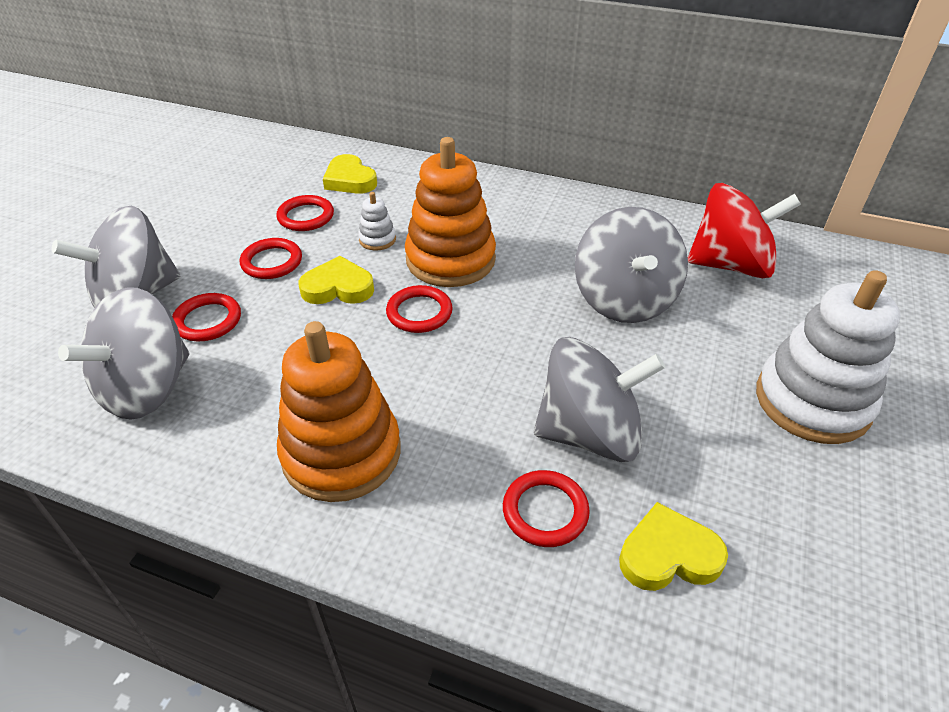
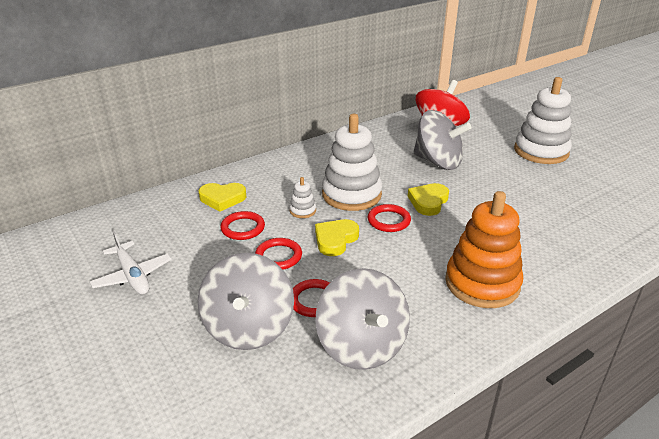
camera: 55 degrees left, 10 degrees down
(176, 194) = (132, 275): none -> white plane
(450, 259) = (351, 194): orange stacking toy -> white stacking toy
(545, 511) = (562, 237): red ring -> none
(589, 433) = (521, 207): grey spinning top -> none
(668, 555) = (603, 217): yellow heart -> yellow heart (428, 202)

